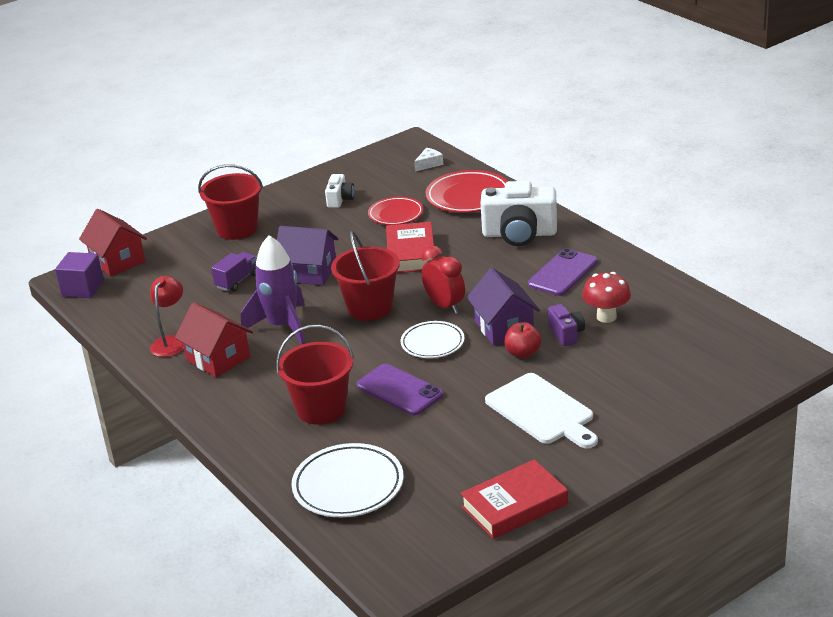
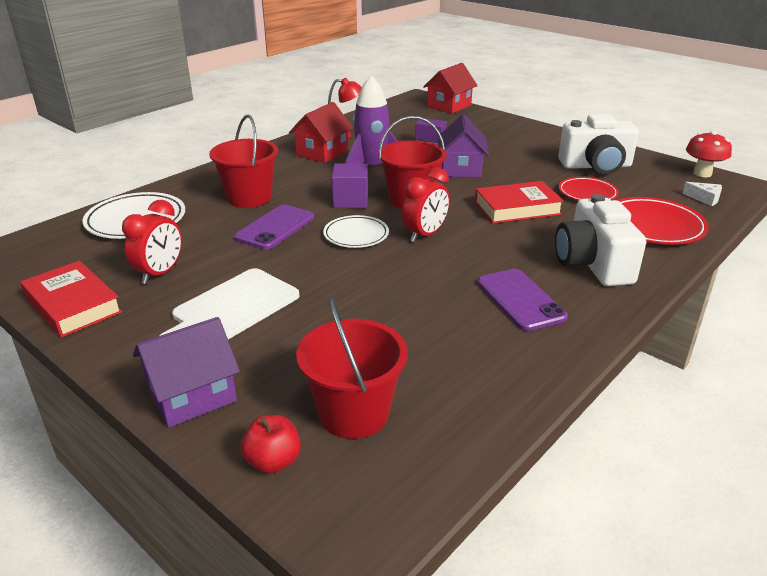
camera: 75 degrees right, 0 degrees up
(83, 288) = (408, 102): purple cube -> purple cube (350, 201)
(237, 229) = (517, 135): red bucket -> red bucket (354, 413)
(340, 199) = (596, 166): white camera -> white camera, size x1.98
(471, 457) = (160, 273): none -> red clock
(504, 328) = (391, 271): purple house -> purple house (192, 395)
(523, 353) = (343, 287): red apple -> red apple (273, 461)
(563, 273) = (520, 300): purple phone -> purple phone turned 45 degrees clockwise
(566, 334) = (387, 312): purple camera -> none
(606, 317) = (431, 339): red mushroom -> red mushroom (702, 173)

